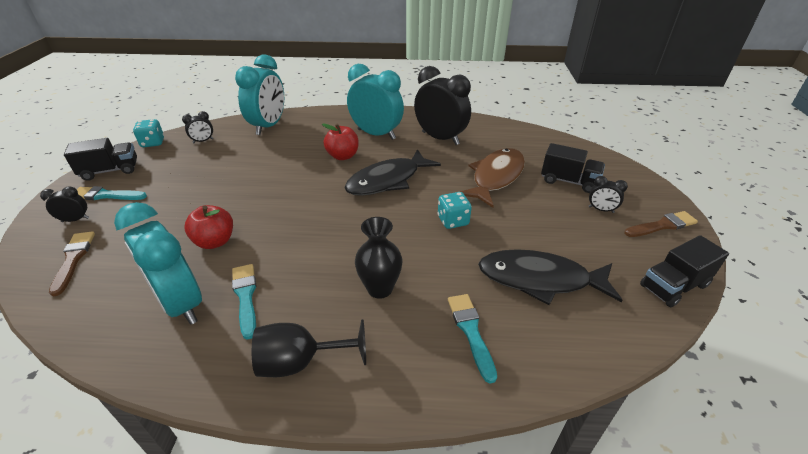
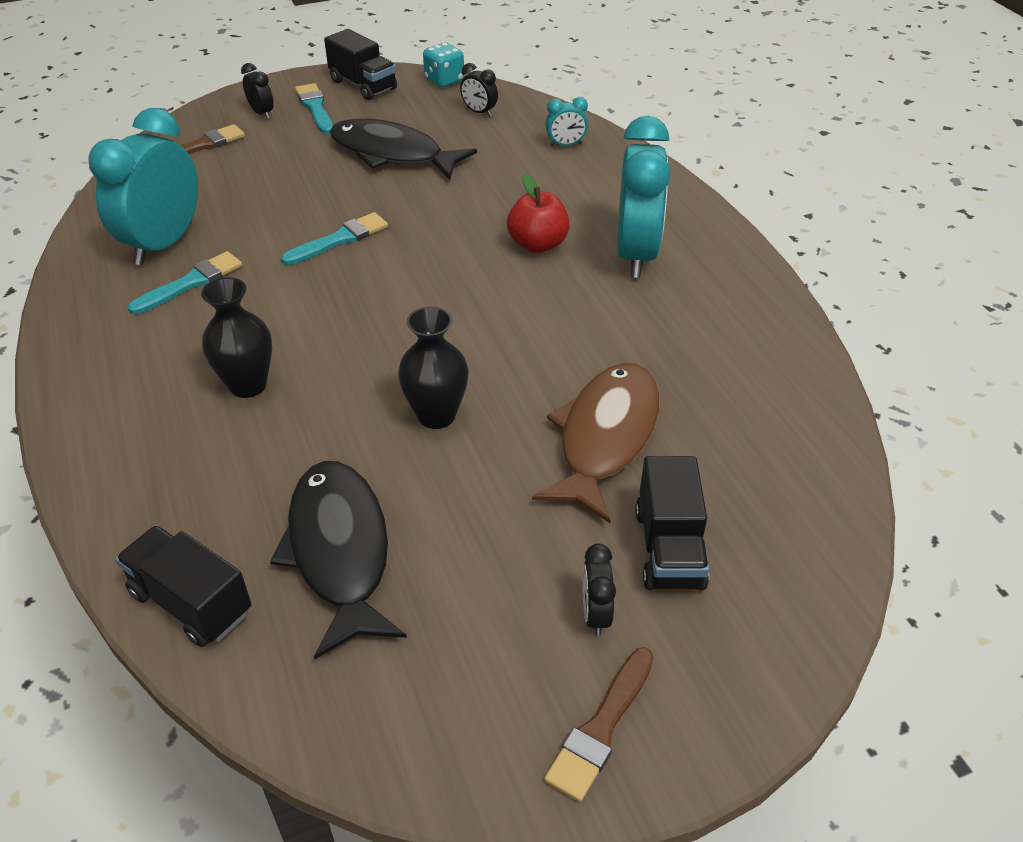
camera: 65 degrees right, 5 degrees up
(215, 241) = (273, 219): red apple -> none
(268, 126) = (565, 145): turquoise clock -> turquoise clock, size x0.44
(300, 362) = (108, 362): black goblet -> none
(388, 180) = (502, 313): black fish -> black fish (392, 154)
(440, 138) = (689, 332): black clock -> none
(453, 221) = (436, 415): turquoise dice -> black vase
(471, 332) = (200, 495): turquoise brush -> turquoise brush (339, 239)
(495, 177) = (605, 437): brown fish -> brown fish turned 75 degrees counterclockwise
(662, 225) = (601, 728): brown brush -> brown brush turned 75 degrees clockwise
(674, 286) = (406, 750): black truck -> black truck (191, 603)

